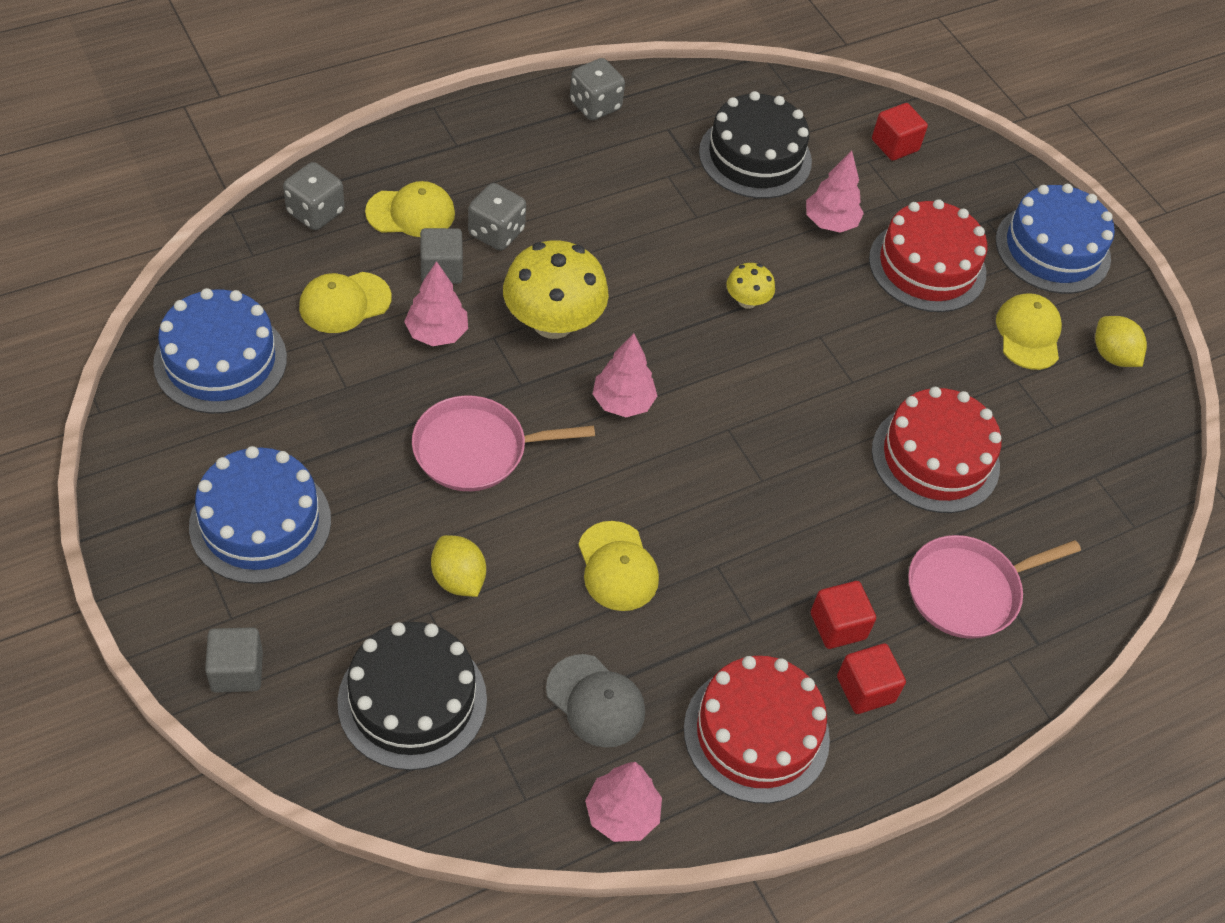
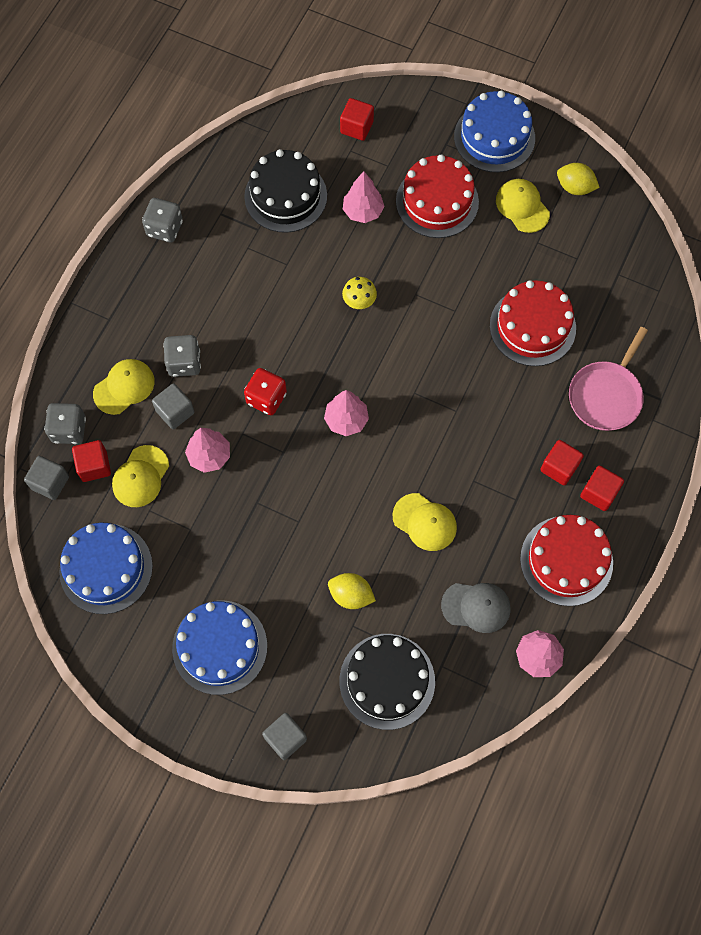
camera: 30 degrees left, 15 degrees up
(247, 245) = (50, 482): none -> grey cube
(307, 261) = (94, 466): none -> red cube
(476, 449) = (294, 511): pink pan -> none
(553, 322) = (266, 398): yellow mushroom -> red dice

